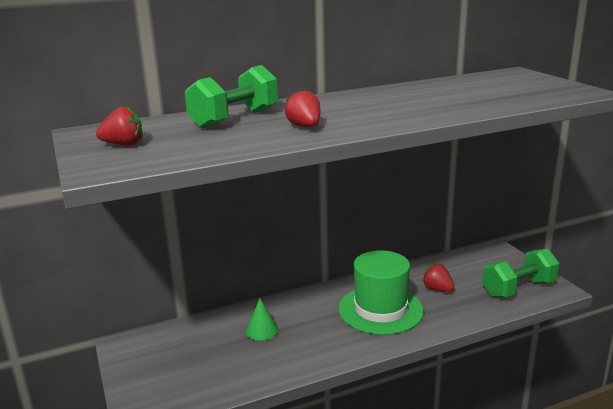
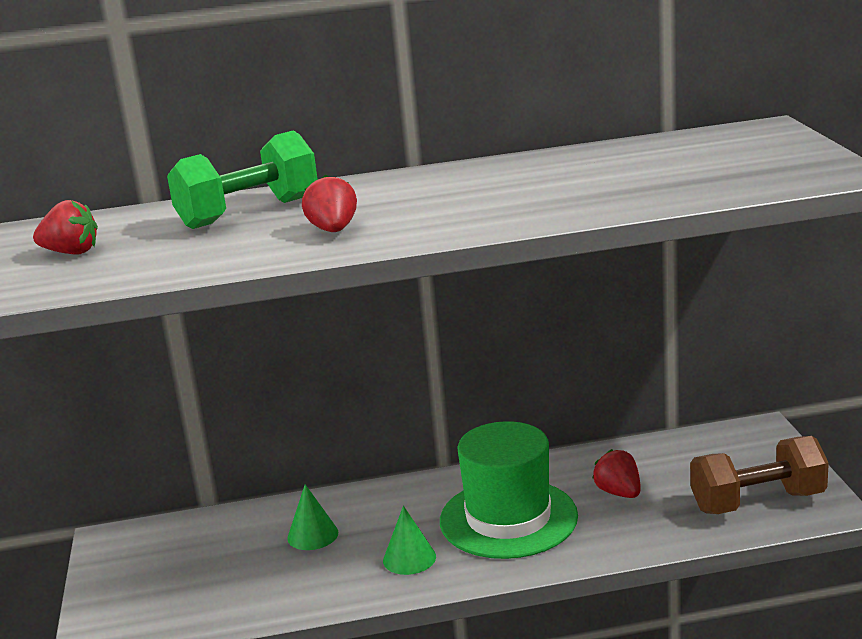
camera: 15 degrees right, 0 degrees up
(331, 339) = (409, 558): none -> green cone
(518, 289) = (758, 502): green dumbbell -> brown dumbbell

